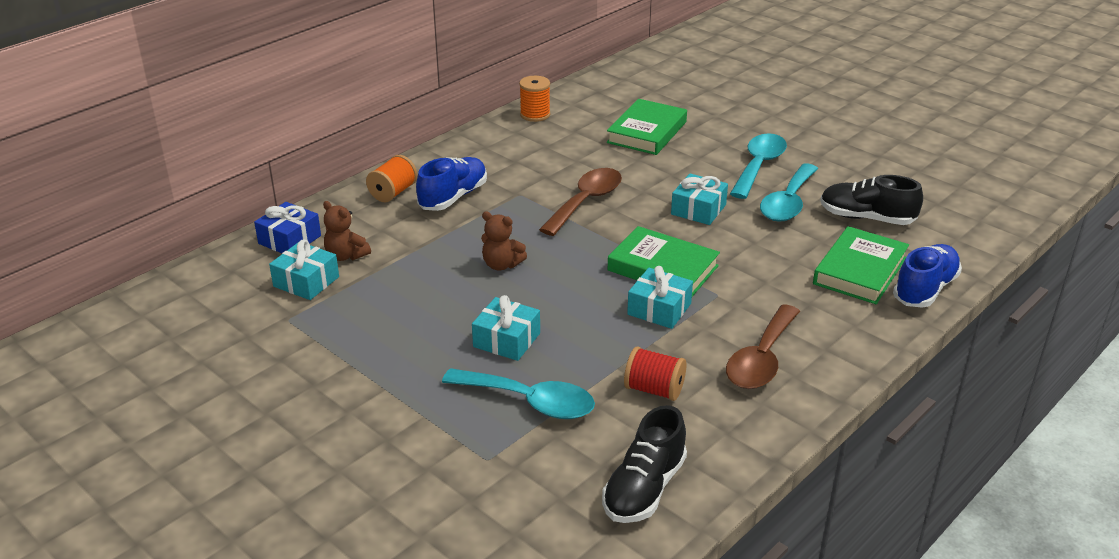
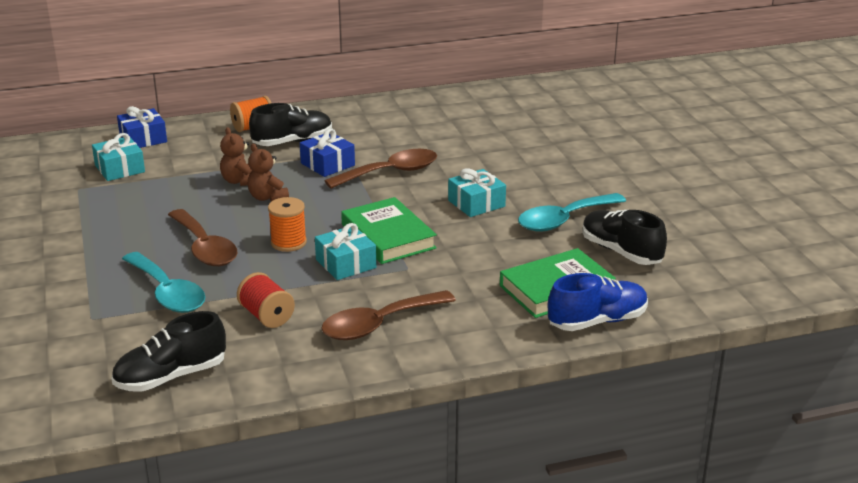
camera: 30 degrees right, 5 degrees down
(346, 256) = (167, 160): brown teddy bear -> brown teddy bear (240, 181)
(453, 197) = (292, 142): blue shoe -> black shoe
(506, 340) = (204, 248): turquoise gift -> brown spoon
(516, 211) = (327, 164): none -> blue gift
(535, 115) = (434, 100): orange spool -> orange spool (288, 242)
(647, 132) = (511, 135): green book -> none
(759, 166) = (576, 185): turquoise spoon -> none

